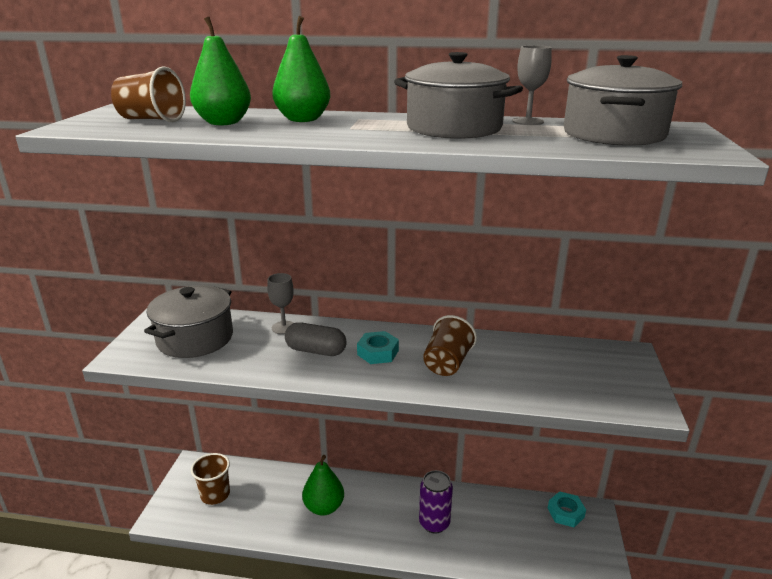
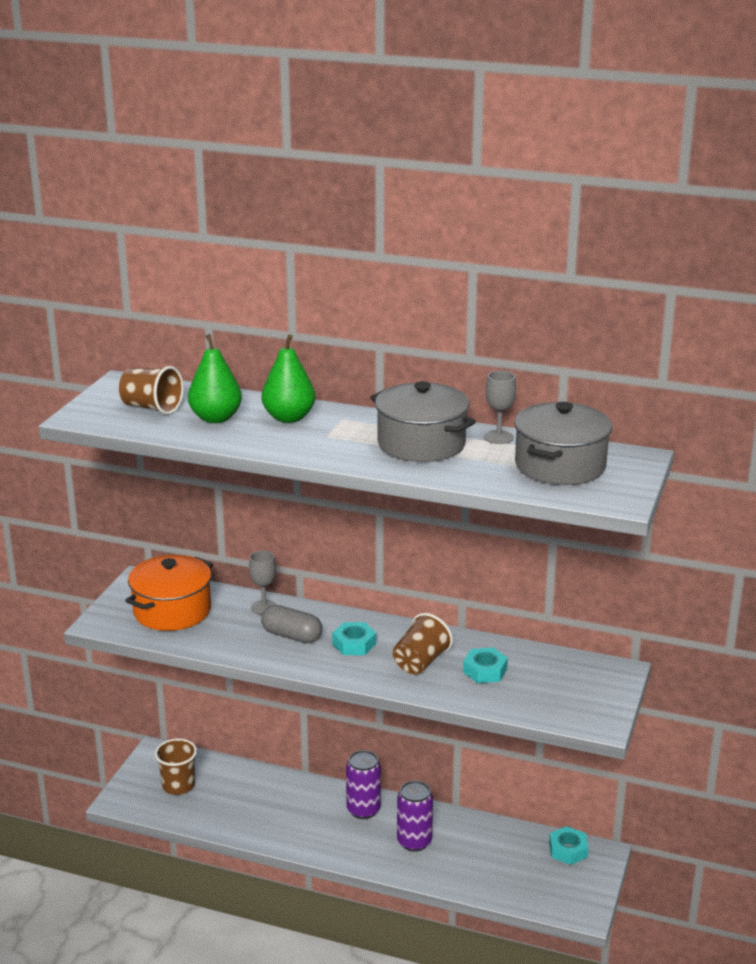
camera: 10 degrees right, 0 degrees up
(195, 338) = (172, 611): grey pot -> orange pot
(324, 507) = (296, 812): green pear -> none
(382, 497) = (363, 810): none -> purple can
(511, 365) = (485, 671): none -> turquoise nut

